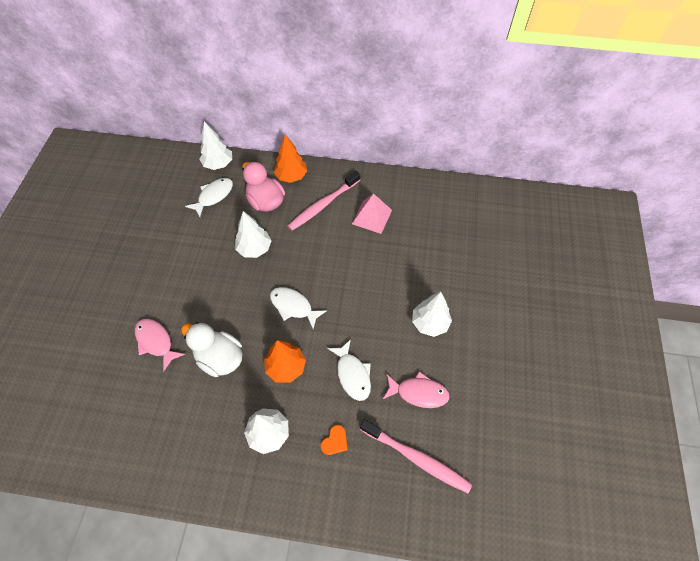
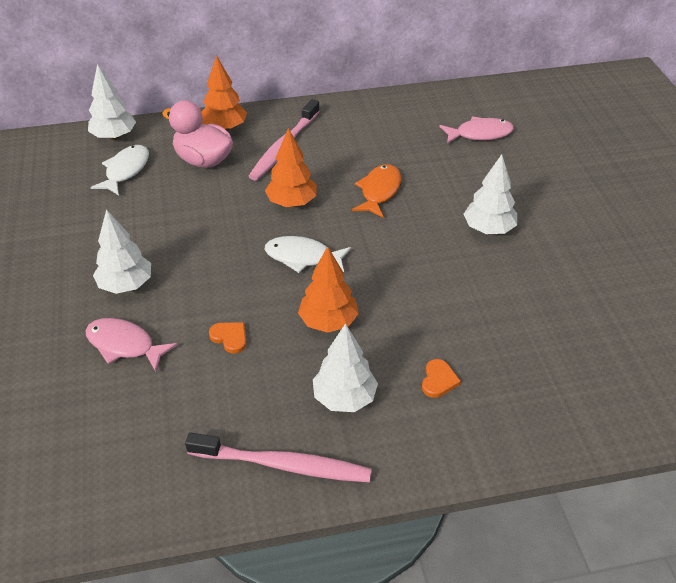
camera: 20 degrees left, 15 degrees down
(220, 358) = (230, 338): white duck -> orange heart
(254, 249) = (215, 211): white tree -> white tree (126, 285)
(307, 257) = (292, 203): none -> orange tree
(352, 374) = (421, 305): white fish -> none
(369, 264) = (379, 191): none -> orange fish
(372, 217) = (354, 144): pink pyramid -> none
(416, 458) = (552, 366): pink toothbrush -> pink toothbrush (283, 465)
(418, 393) = (516, 300): pink fish -> pink fish (480, 134)

